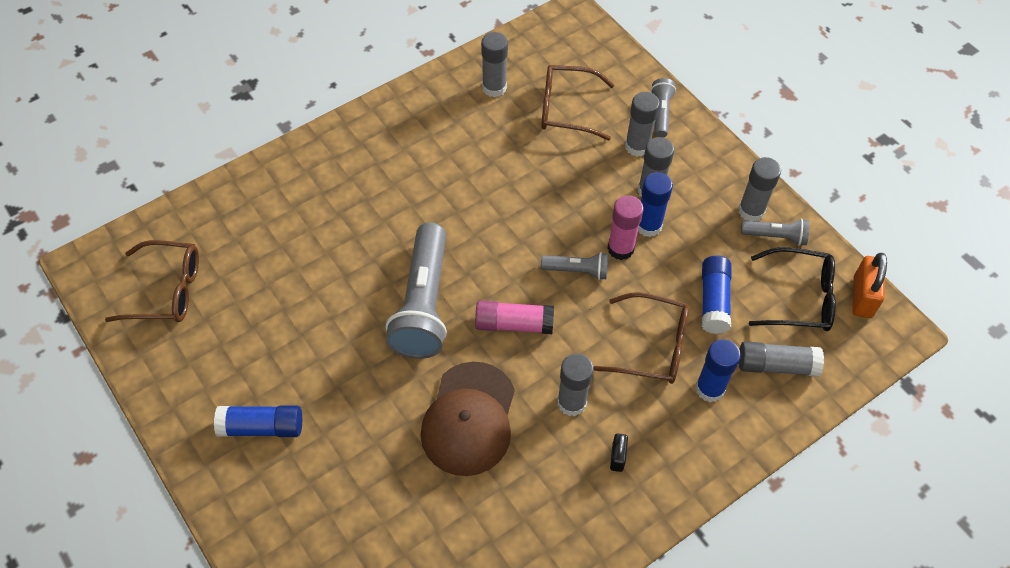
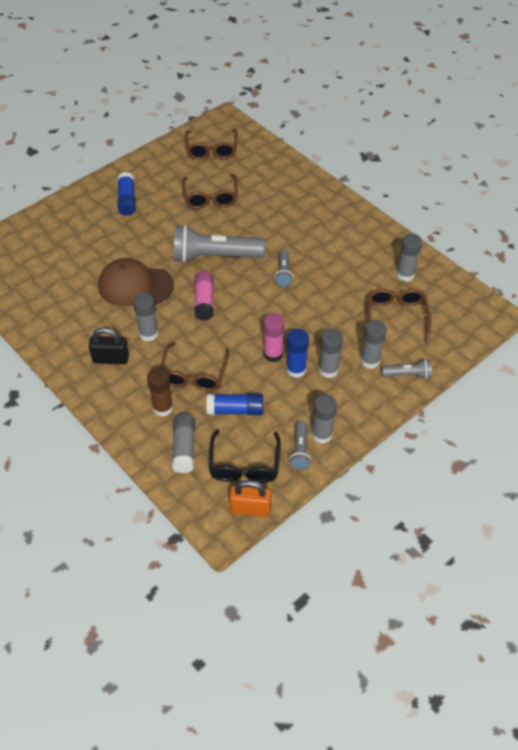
camera: 85 degrees right, 5 degrees down
(287, 300) = (210, 198): none -> brown glasses
(577, 271) = (250, 331): grey flashlight -> grey flashlight (283, 273)
(617, 457) = (111, 359): black padlock -> black padlock, size x1.75
(709, 389) = (163, 408): blue glue stick -> brown glue stick

